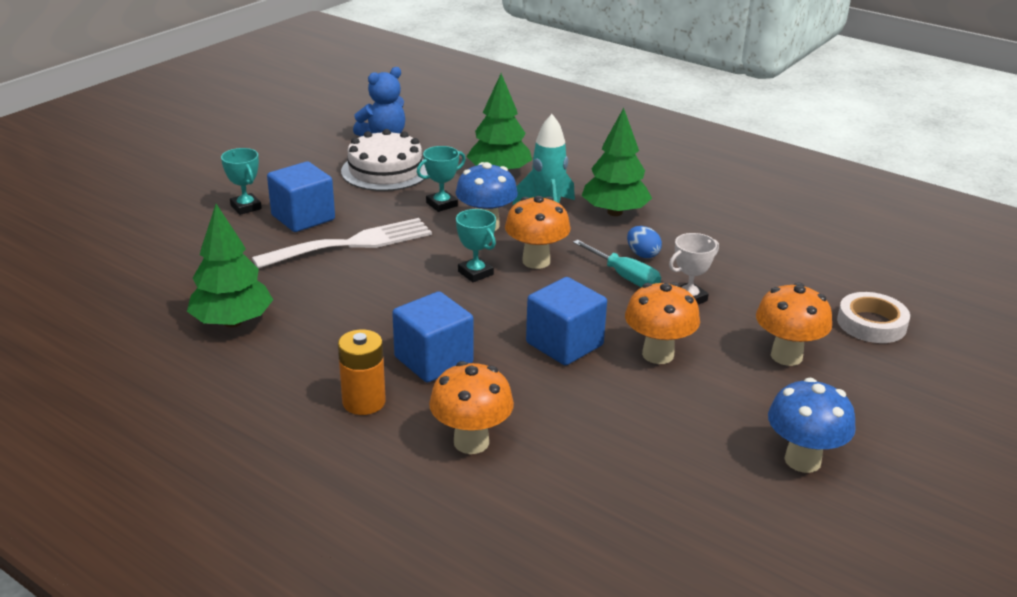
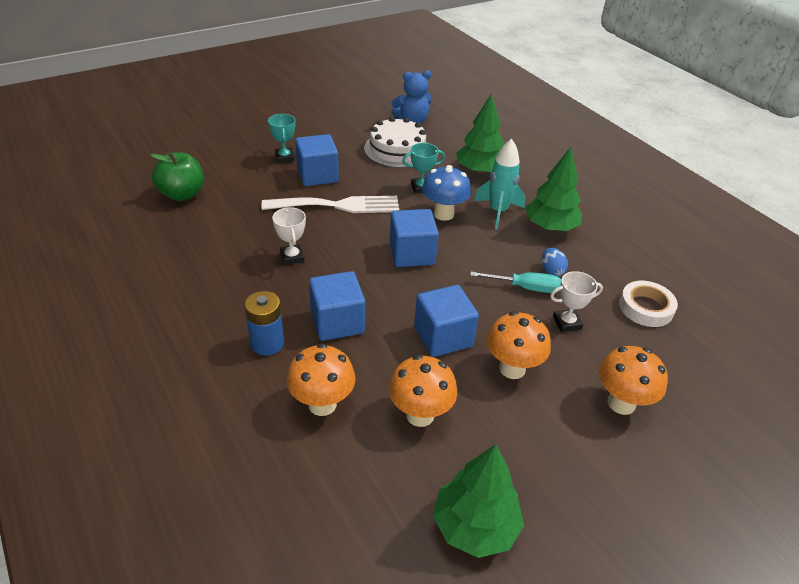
camera: 20 degrees right, 10 degrees up
(135, 275) = (182, 194): none -> green apple
(232, 322) = (220, 249): green tree -> green tree (475, 526)
(332, 309) = (292, 257): none -> white trophy
(364, 402) = (267, 343): orange battery -> blue battery
(475, 273) = (412, 254): turquoise trophy -> blue cube
(536, 261) = (463, 255): orange mushroom -> orange mushroom (420, 415)
(624, 276) = (525, 288): turquoise screwdriver -> turquoise screwdriver turned 60 degrees counterclockwise
(802, 460) = (579, 513): blue mushroom -> none
(871, 323) = (716, 393): white tape -> white tape (646, 308)

